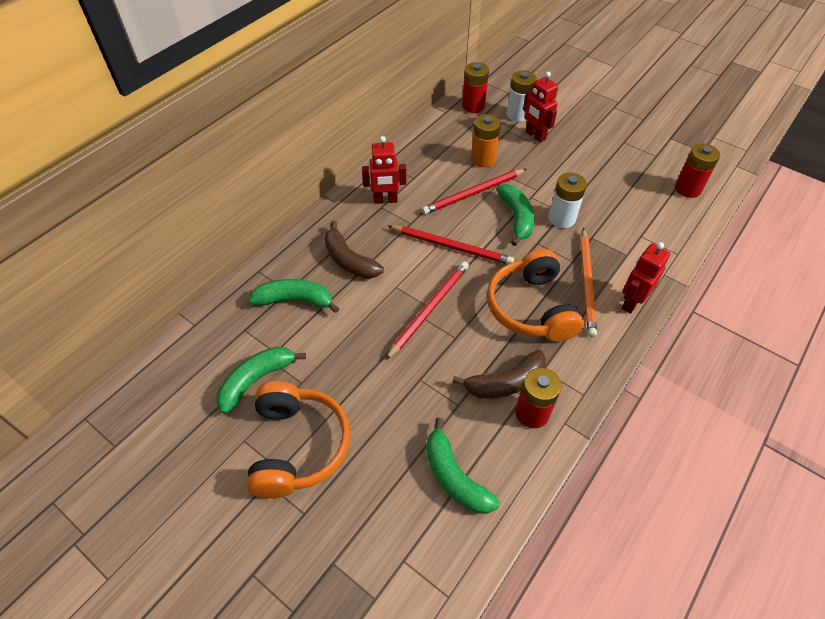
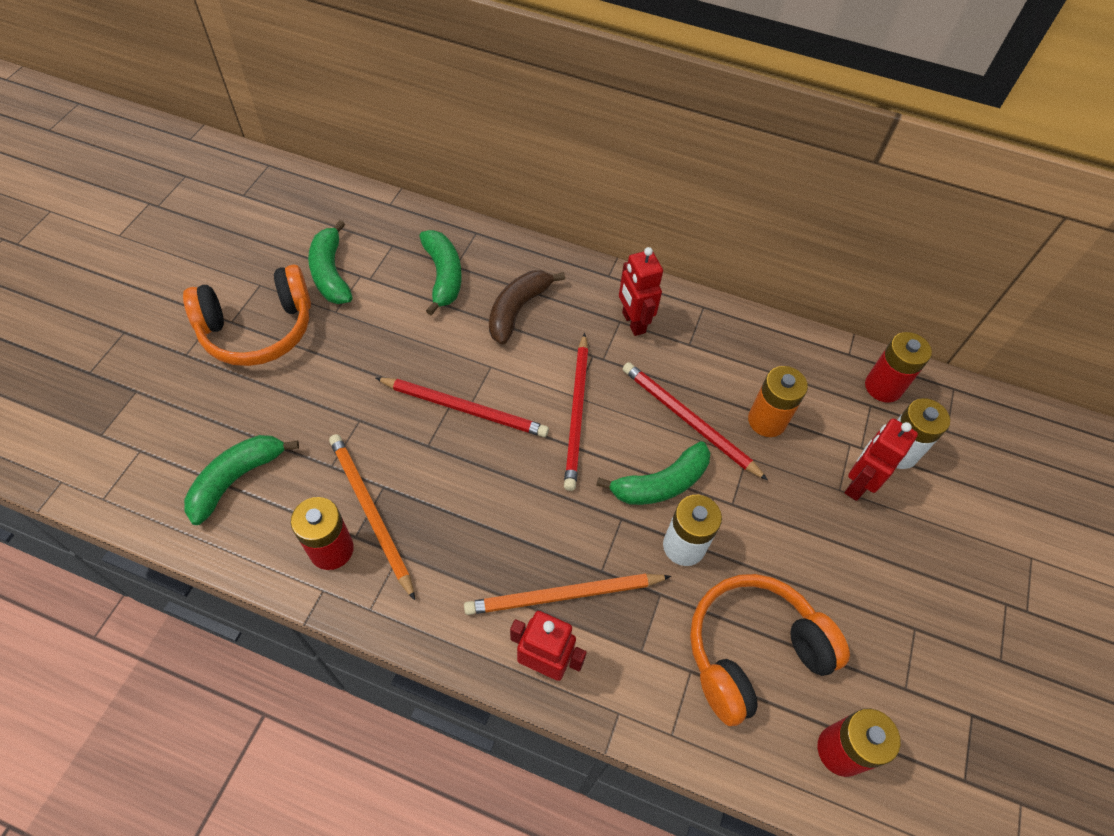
camera: 70 degrees right, 5 degrees up
(256, 380) = (331, 273): green banana -> green banana turned 135 degrees counterclockwise
(505, 382) = (371, 512): brown banana -> orange pencil
(531, 308) = (497, 526): orange headphones -> orange headphones (752, 651)

